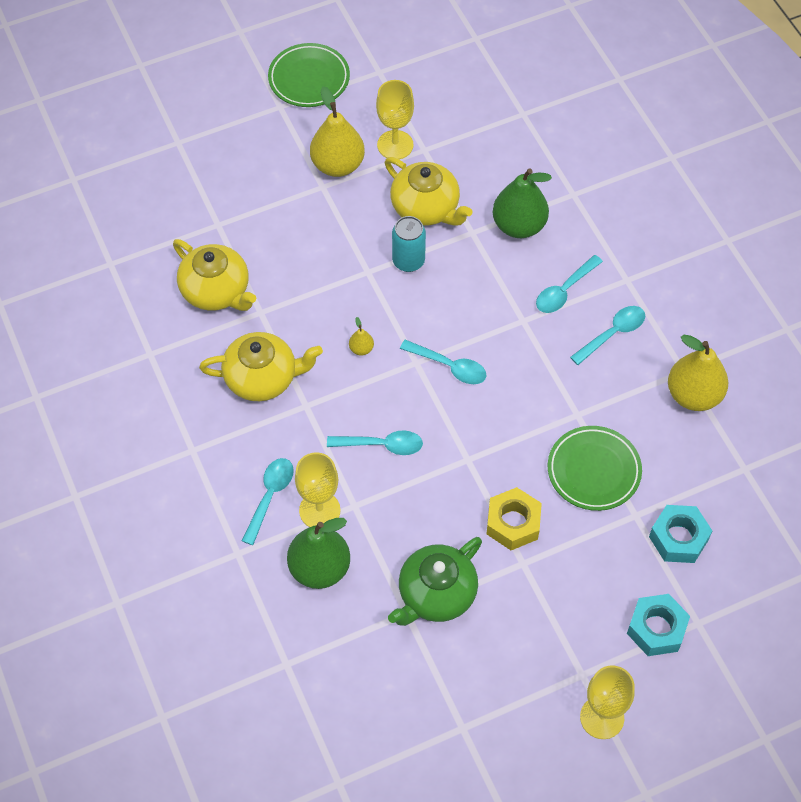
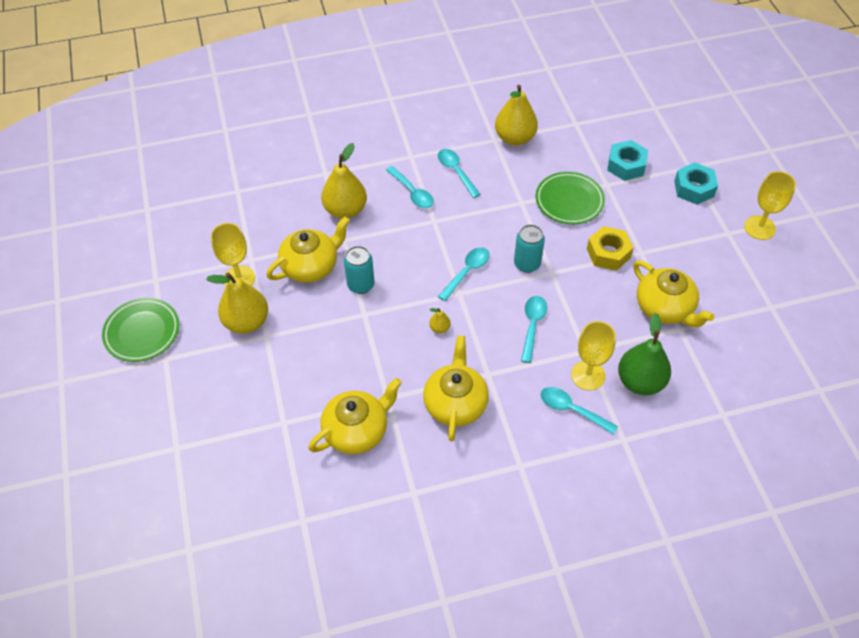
camera: 80 degrees left, 5 degrees down
(436, 594) = (665, 308): green teapot -> yellow teapot
(475, 430) = (527, 264): none -> turquoise can
(519, 225) = (345, 210): green pear -> yellow pear

